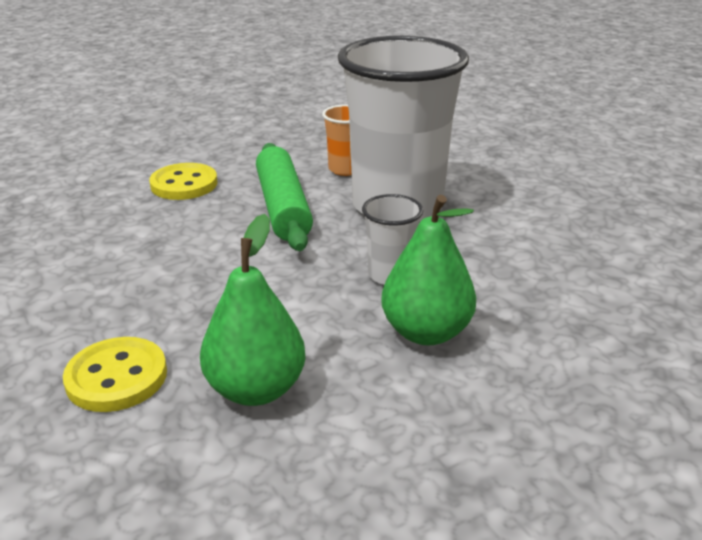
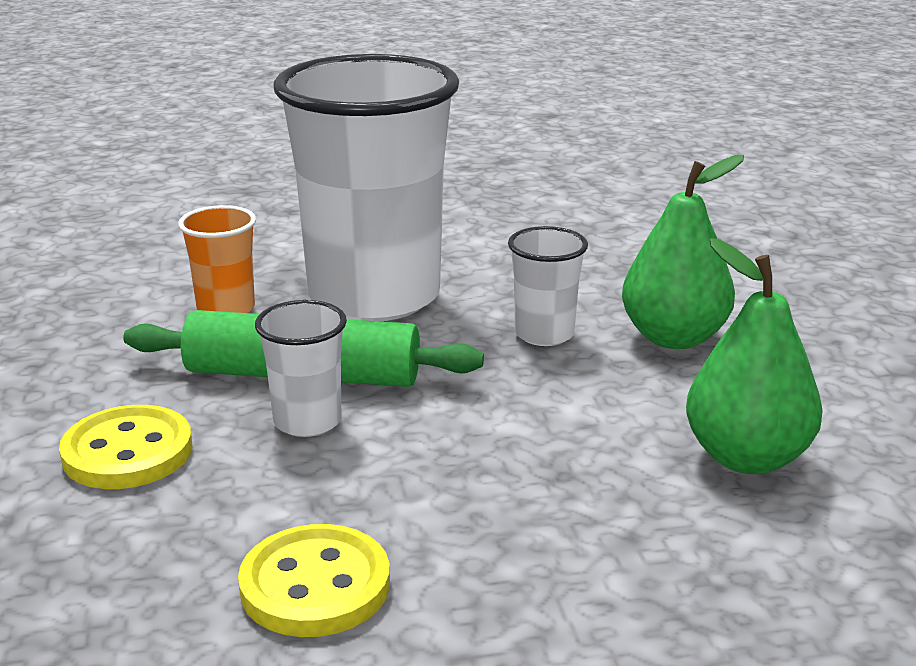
camera: 70 degrees left, 5 degrees down
(117, 377) = (689, 563): yellow button -> yellow button (315, 585)
(233, 220) = (307, 421): none -> white cup

